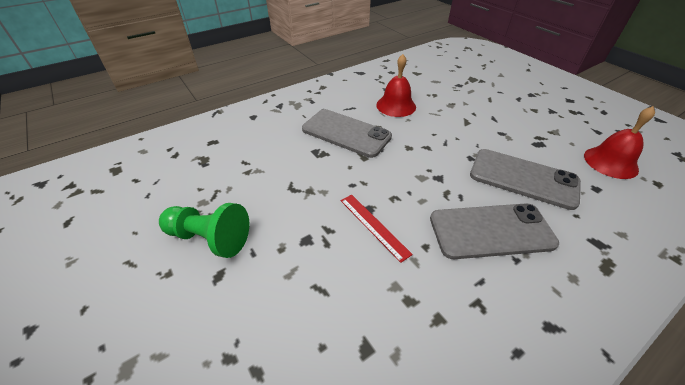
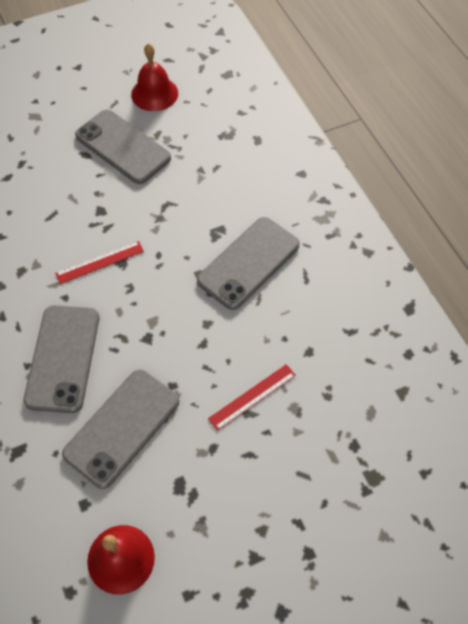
camera: 100 degrees right, 15 degrees up
(209, 238) = (123, 147): green pawn -> grey phone
(396, 105) = (303, 333): red bell -> red bell (154, 93)
(454, 121) = (252, 396): none -> red ruler

